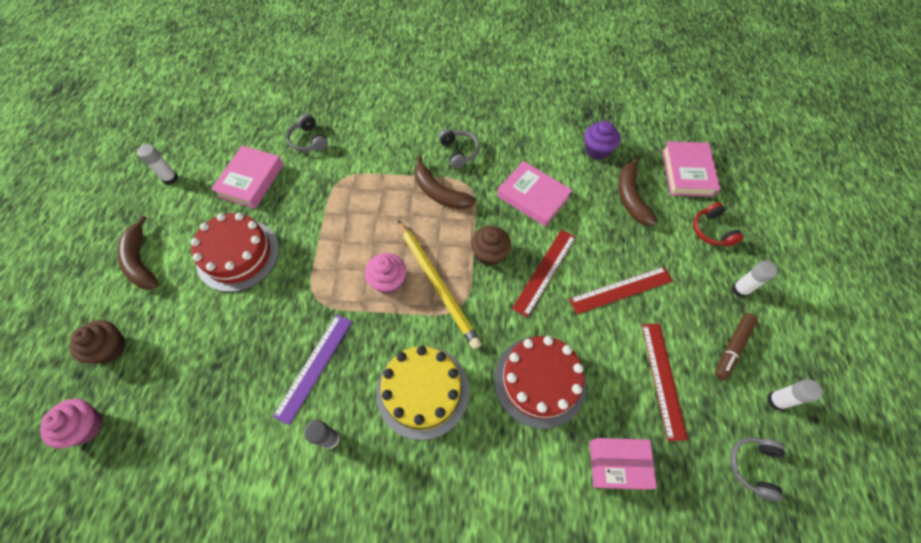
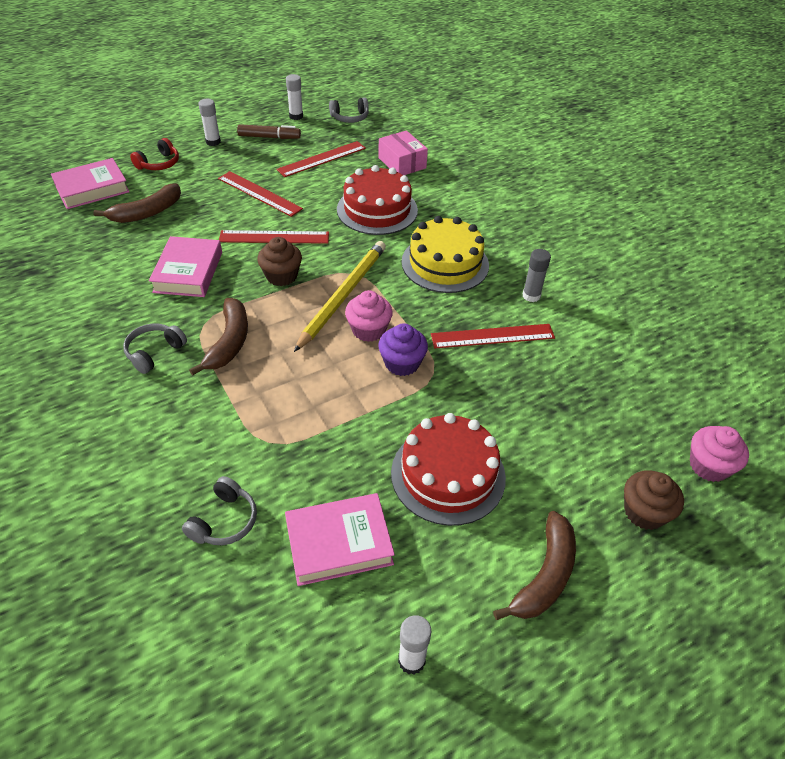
camera: 125 degrees left, 15 degrees down
(314, 367) = (492, 336): purple ruler -> red ruler
(597, 150) = (90, 249): purple cupcake -> purple cupcake (402, 363)

